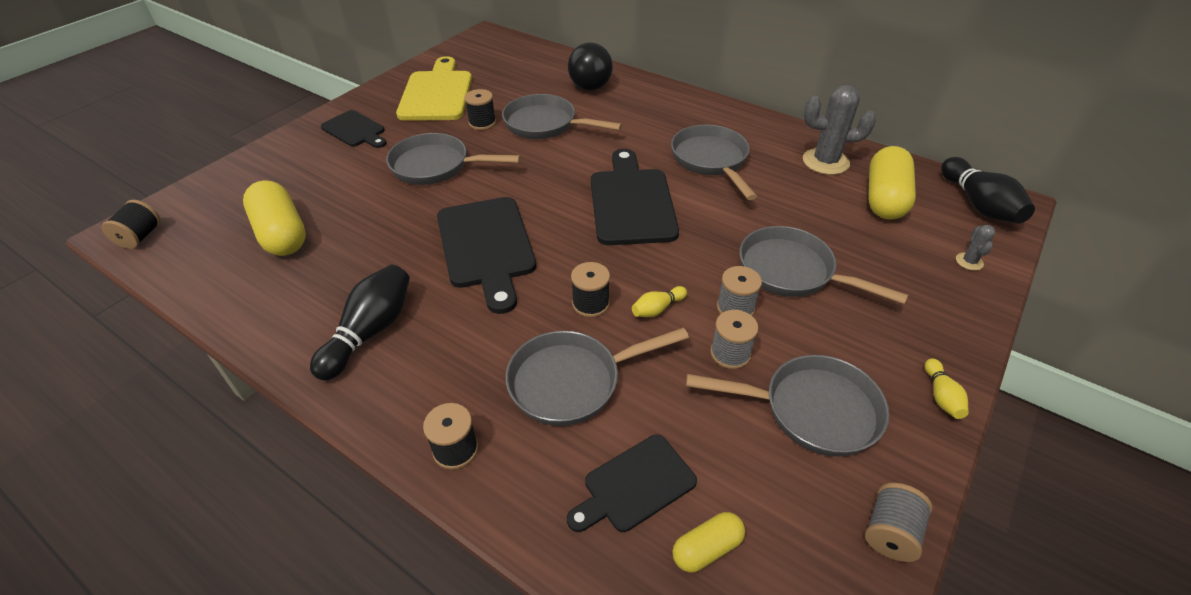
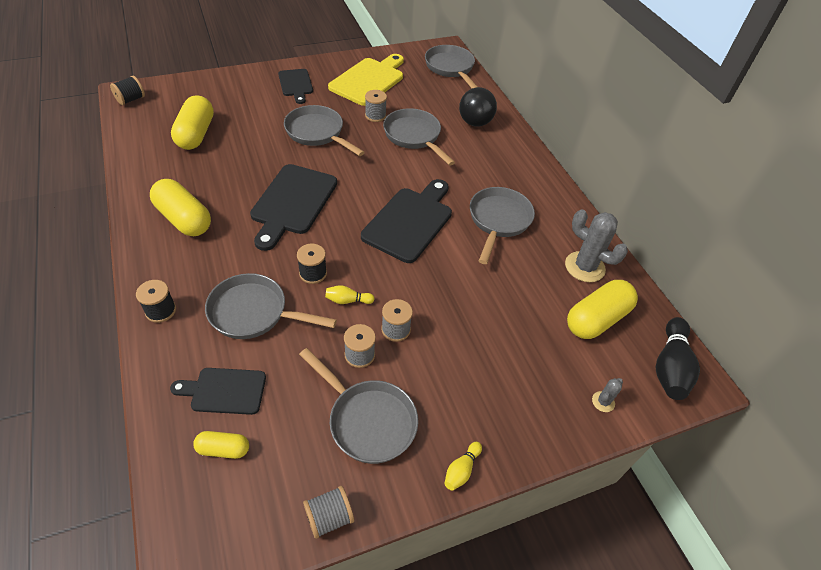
camera: 30 degrees right, 5 degrees up
(370, 331) = (184, 219): black bowling pin -> yellow capsule
(482, 123) = (375, 116): black spool -> grey spool
(792, 271) = (461, 329): grey pan -> grey pan (450, 68)

